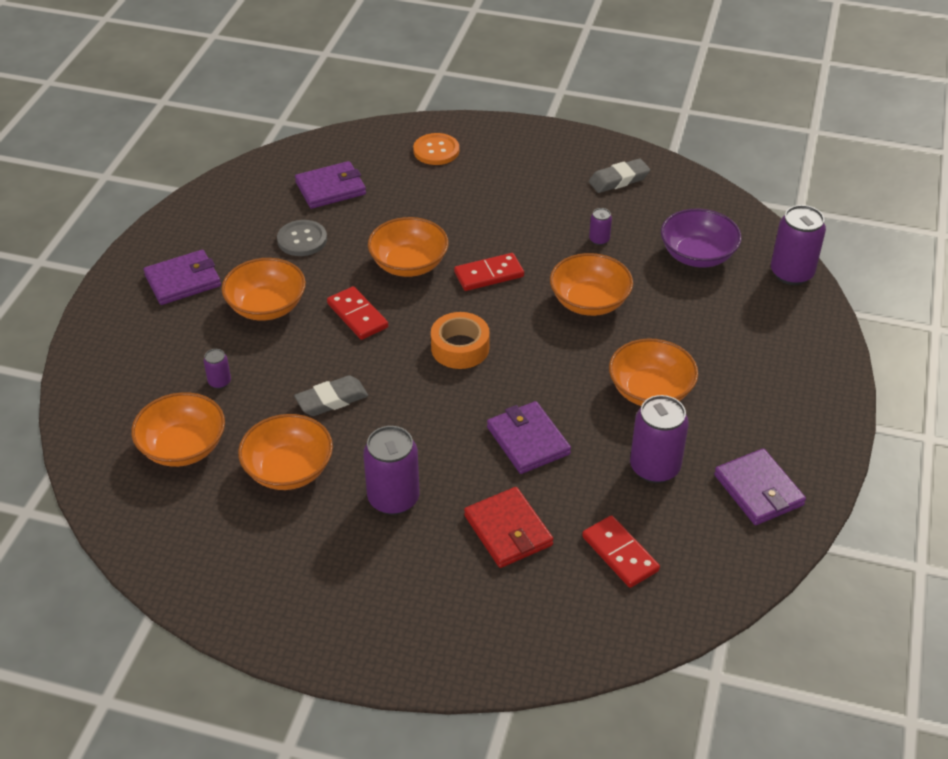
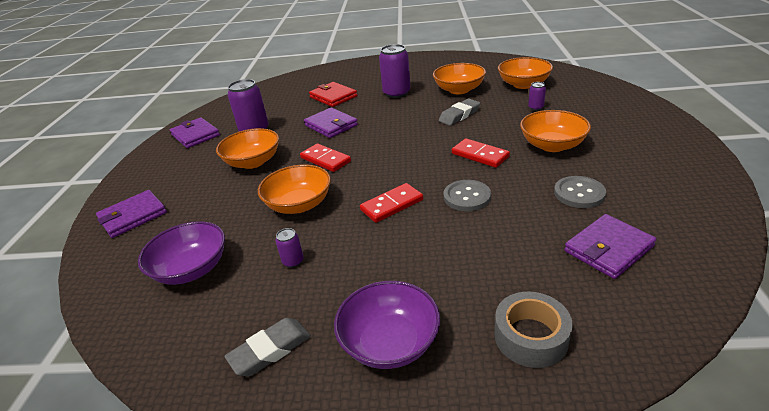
camera: 170 degrees right, 10 degrees down
(183, 280) = (635, 145): purple wallet -> purple wallet (133, 216)
(409, 264) = (467, 197): orange bowl -> grey button
(436, 151) = (530, 337): orange button -> grey tape
(460, 348) = (392, 155): orange tape -> none
(532, 167) = (390, 342): none -> purple bowl
(620, 554) = (276, 102): red domino -> red domino (325, 160)
(791, 273) = (101, 272): purple can -> none

